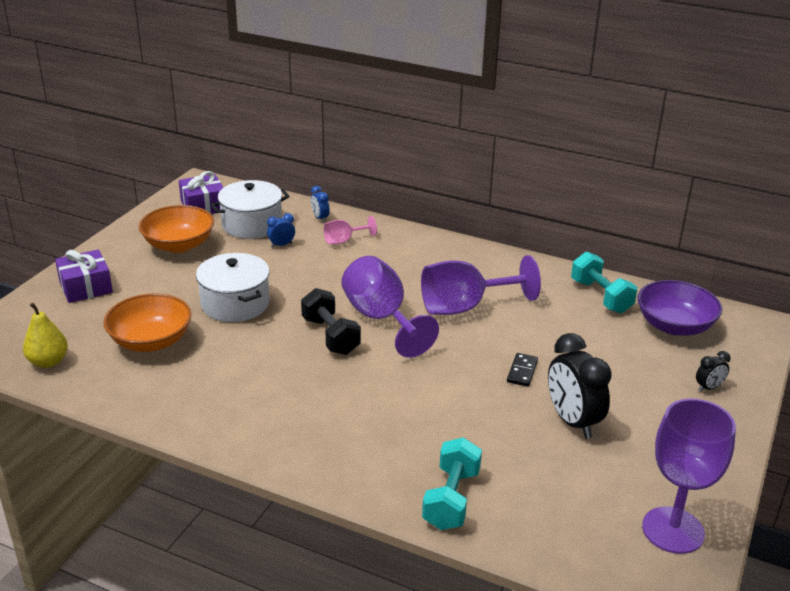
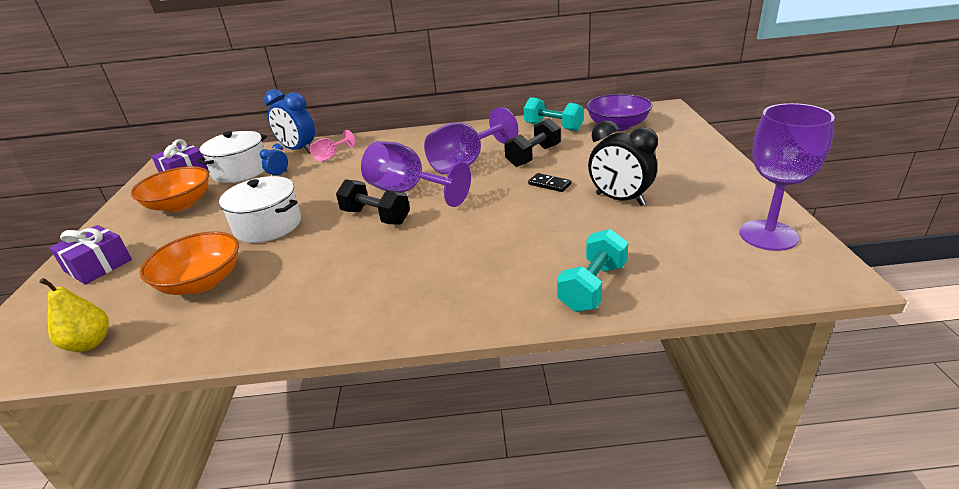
camera: 25 degrees left, 0 degrees up
(320, 218) = (298, 150): blue clock -> blue clock, size x2.11
(451, 499) = (592, 287): turquoise dumbbell -> turquoise dumbbell turned 45 degrees clockwise
(522, 371) = (549, 184): black domino -> black domino turned 45 degrees counterclockwise
(540, 328) = (533, 156): none -> black dumbbell
(708, 388) = (679, 148): black clock -> none

